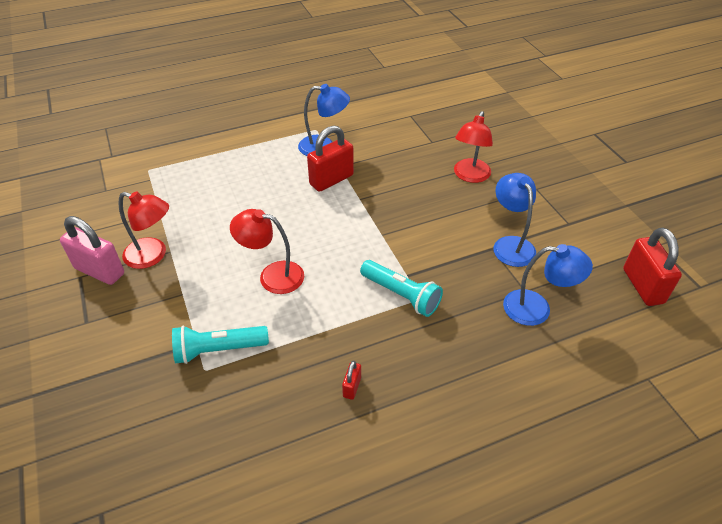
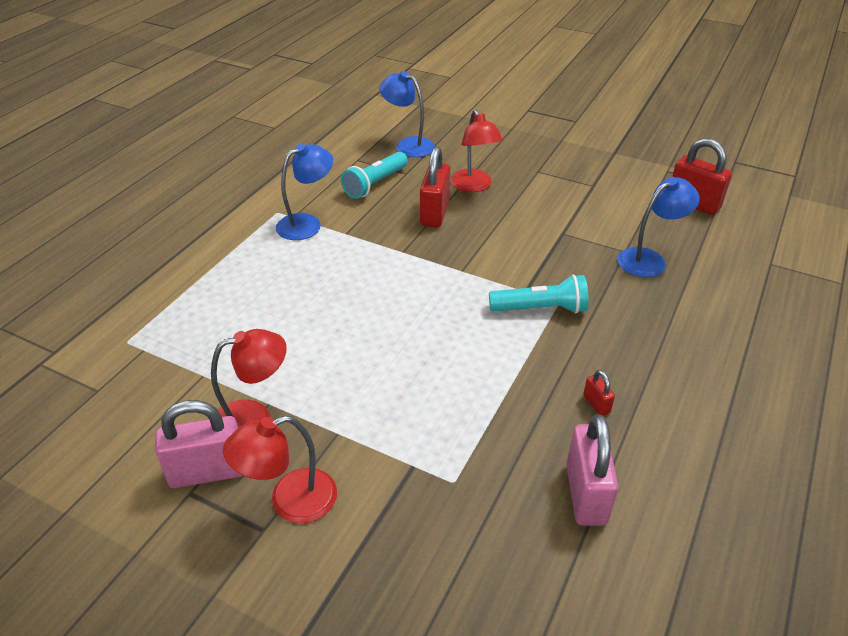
camera: 40 degrees left, 5 degrees down
(218, 350) = (443, 456): turquoise flashlight -> turquoise flashlight (375, 184)
(267, 439) = (585, 494): none -> pink padlock
(272, 275) = (408, 361): red lamp -> red lamp (290, 501)
(331, 180) = (354, 249): red padlock -> red padlock (434, 213)
(510, 244) = (572, 223): blue lamp -> blue lamp (408, 145)

